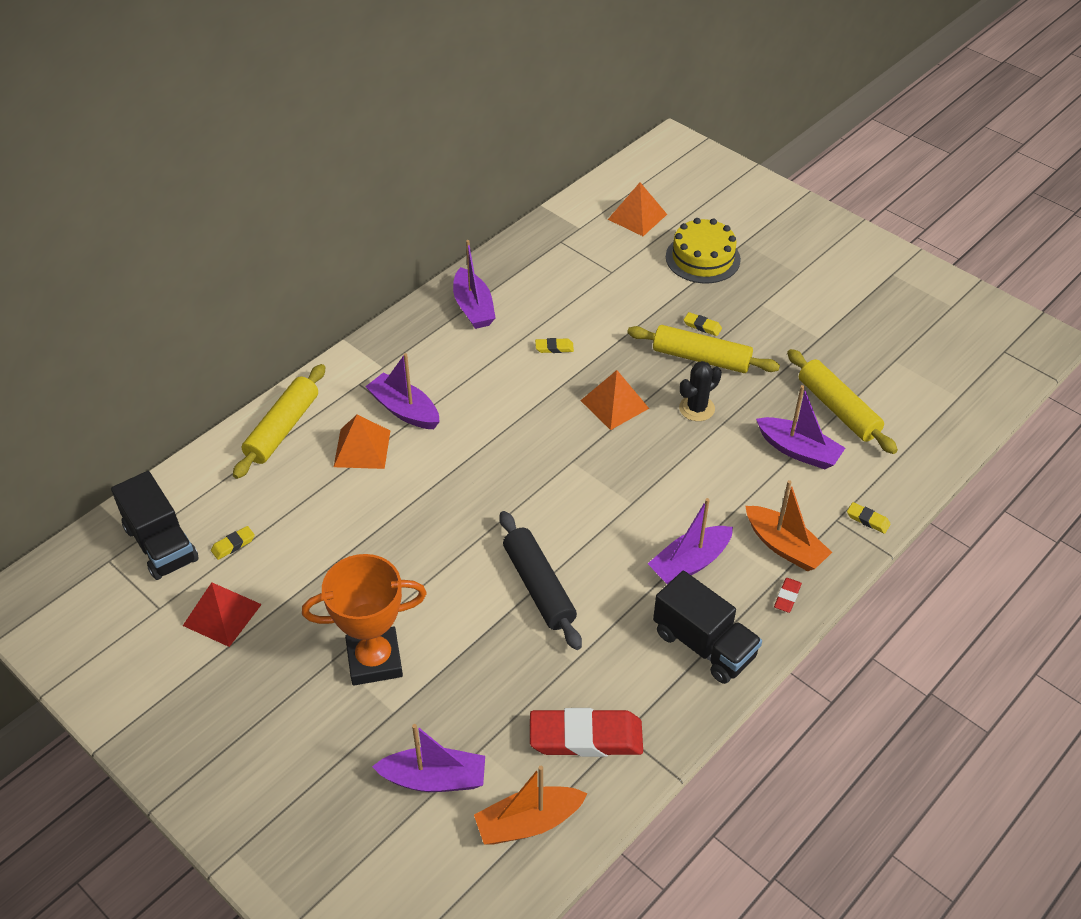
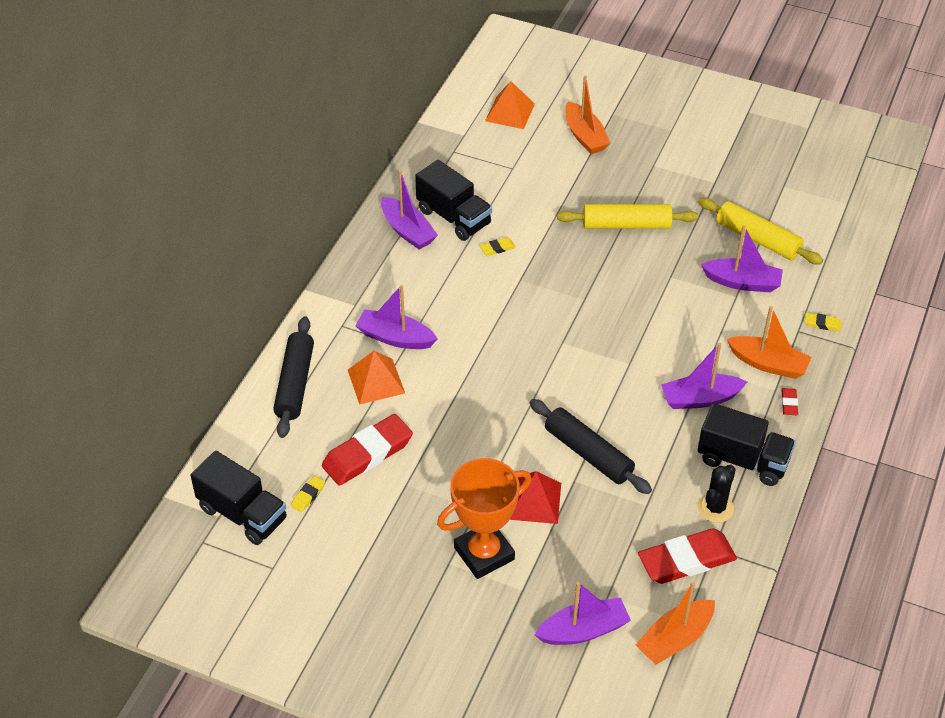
camera: 20 degrees left, 0 degrees up
(222, 614) = (332, 556): red pyramid -> red pyramid (534, 501)
(282, 428) = (294, 383): yellow rolling pin -> black rolling pin
(314, 519) = (367, 454): none -> red eraser
(526, 306) = (454, 217): none -> black truck
(614, 404) = (573, 284): orange pyramid -> none
(690, 563) = (700, 399): purple boat -> purple boat turned 45 degrees clockwise
(697, 408) = (643, 269): black cactus -> black cactus (715, 508)
(702, 326) = (613, 197): yellow eraser -> none
(703, 258) = (585, 136): yellow cake -> orange boat

